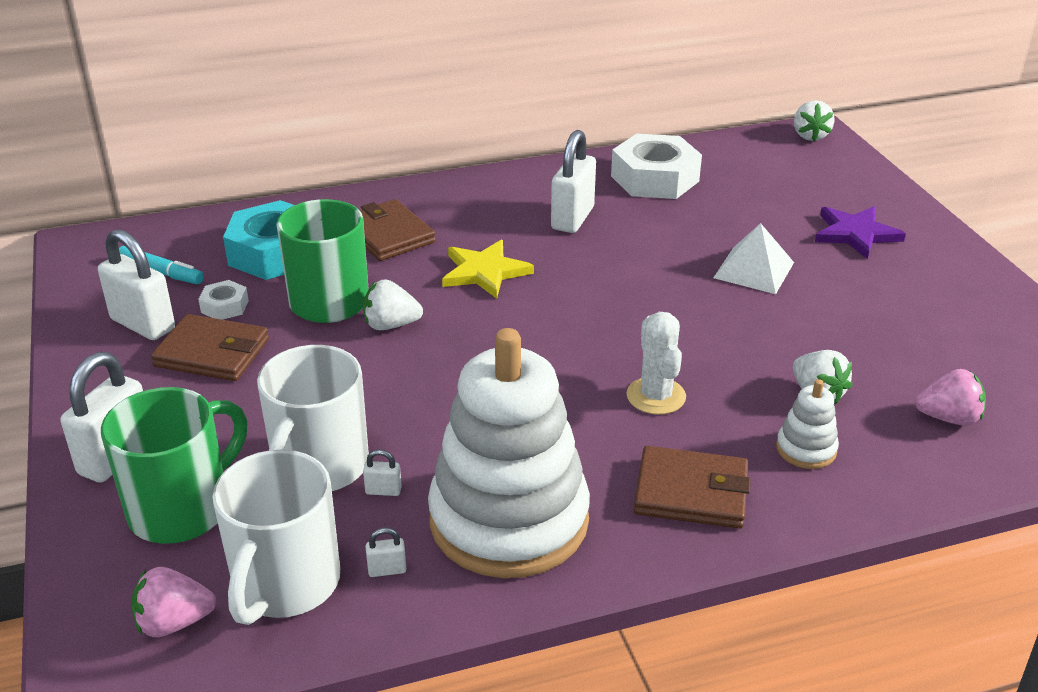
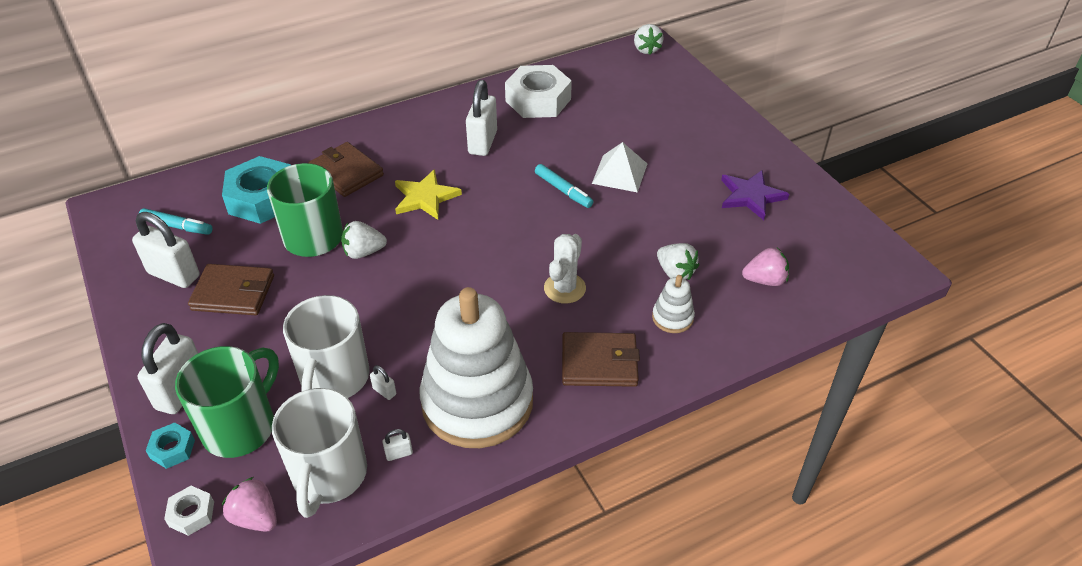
camera: 10 degrees left, 10 degrees up
(87, 524) = (172, 449): none -> turquoise nut
(174, 622) = (255, 517): pink strawberry -> pink strawberry turned 60 degrees clockwise
(225, 306) = (234, 251): white nut -> white nut (191, 514)
(383, 491) = (384, 391): white padlock -> white padlock turned 45 degrees clockwise
(656, 396) = (564, 288): white cactus -> white cactus turned 45 degrees clockwise
(672, 282) = (563, 190): none -> turquoise marker
(855, 234) = (687, 134): purple star -> purple star (751, 196)

